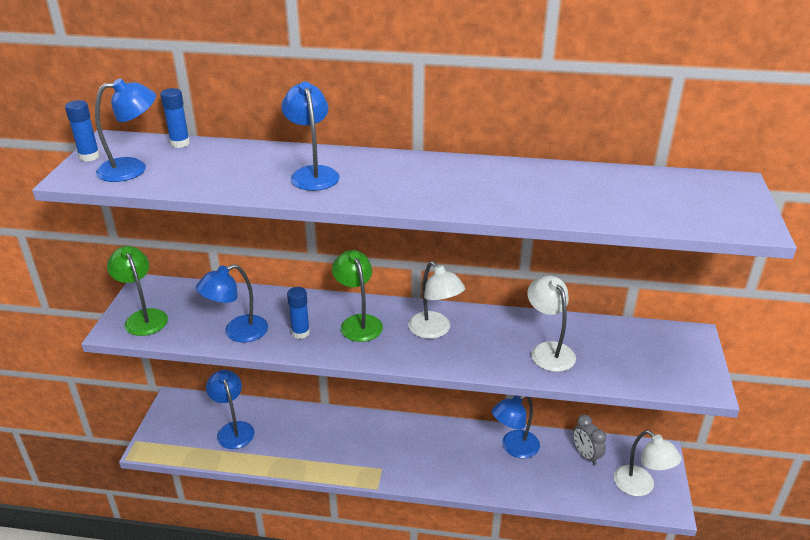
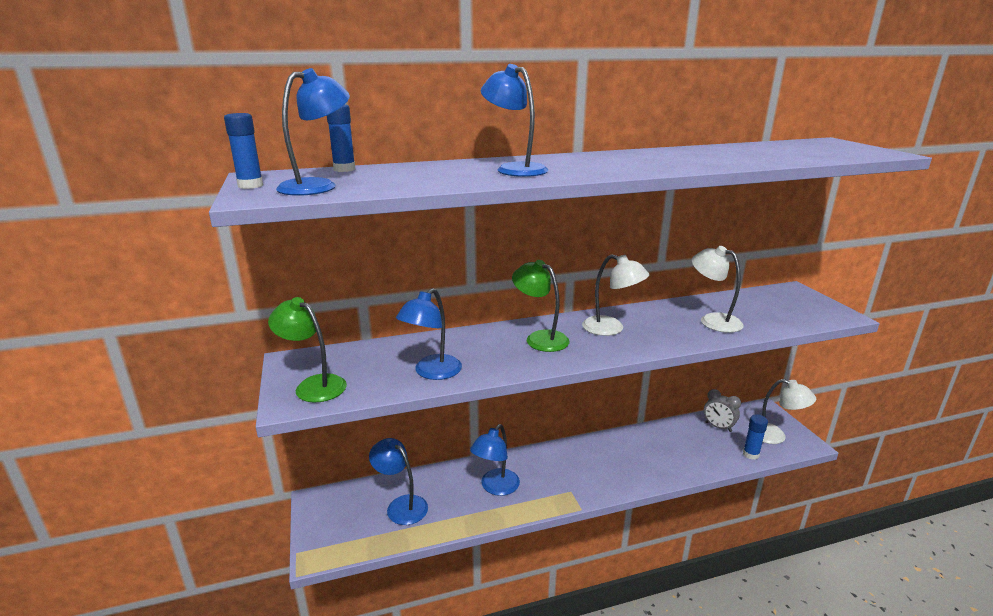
camera: 25 degrees left, 10 degrees down
(300, 333) = (495, 358): blue glue stick -> blue glue stick (750, 454)
(514, 448) = (662, 439): blue lamp -> blue lamp (495, 487)

